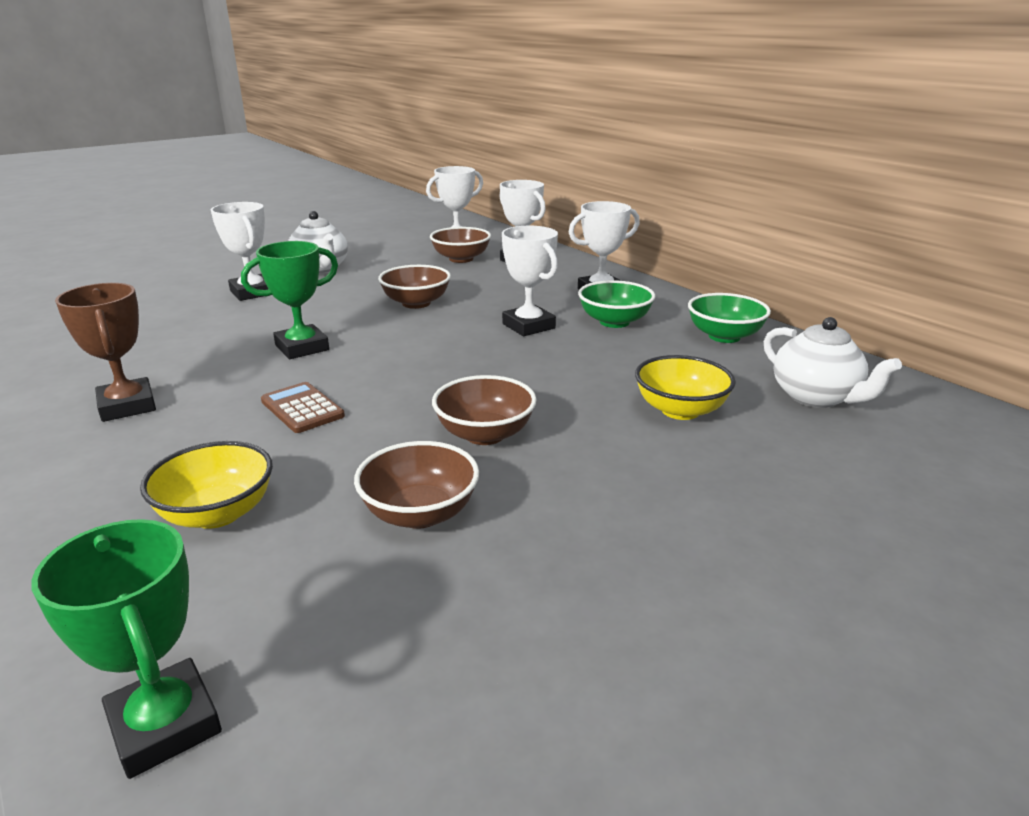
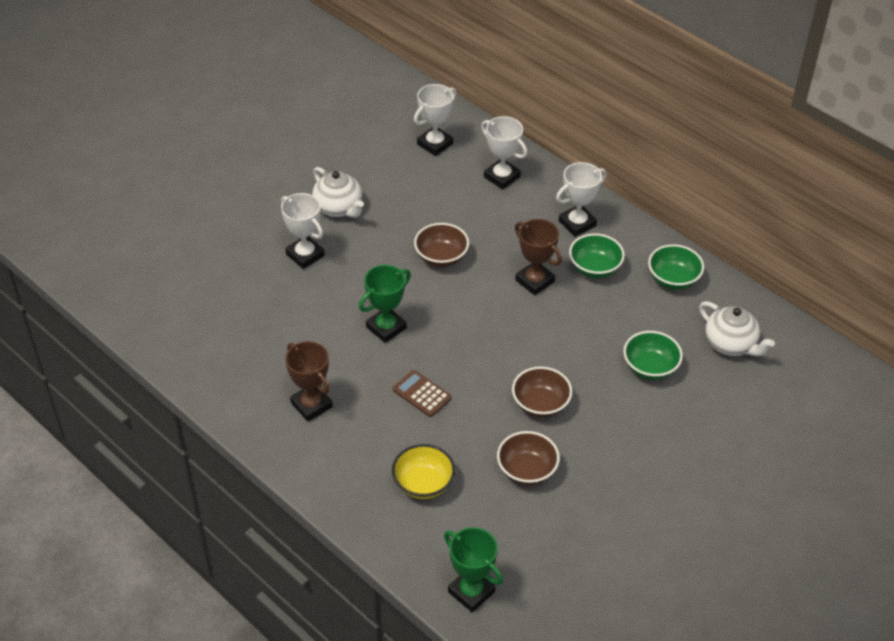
camera: 10 degrees left, 20 degrees up
(461, 259) = (450, 178): brown bowl -> none
(528, 326) = (535, 281): white trophy -> brown trophy
(680, 410) = (650, 367): yellow bowl -> green bowl

